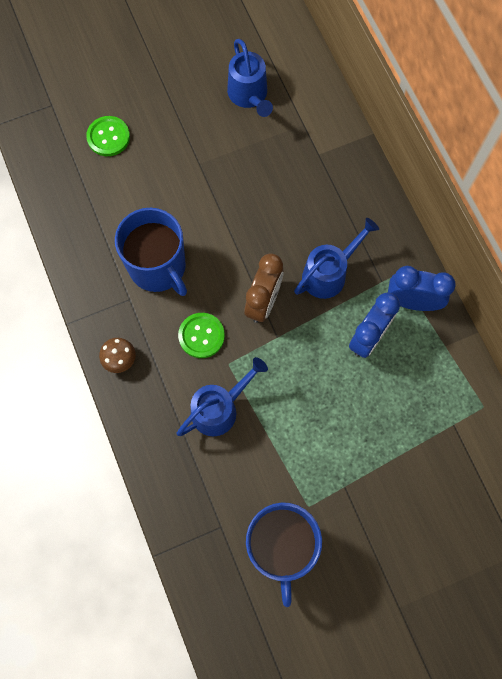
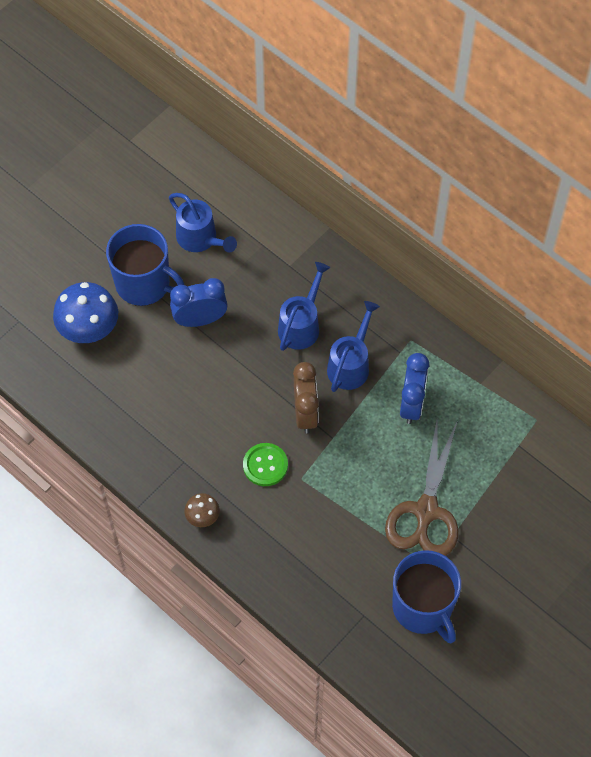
camera: 25 degrees left, 10 degrees down
(108, 137) = (89, 328): green button -> blue mushroom
(158, 267) = (195, 423): blue mug -> blue mug (144, 284)
(220, 408) = (313, 518): blue watering can -> blue watering can (301, 325)
(331, 450) = (426, 511): none -> brown scissors
(412, 302) = (434, 358): blue clock -> blue clock (200, 320)

